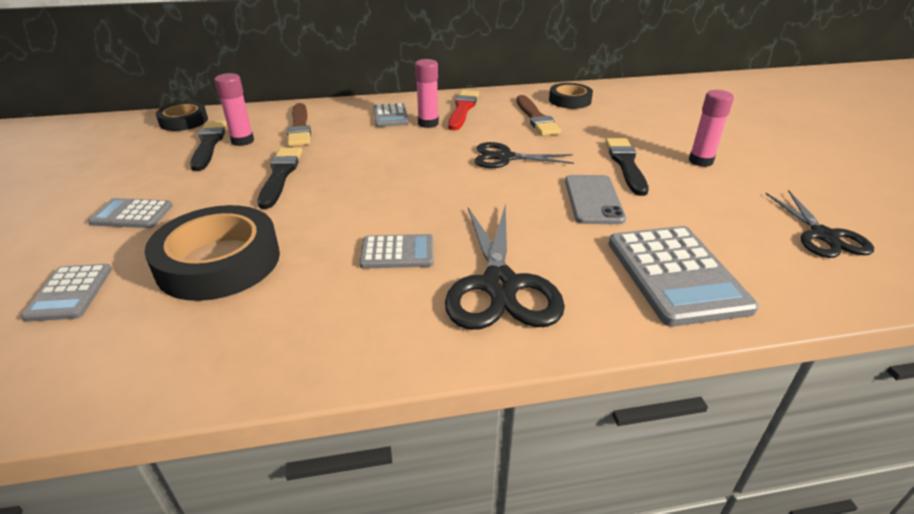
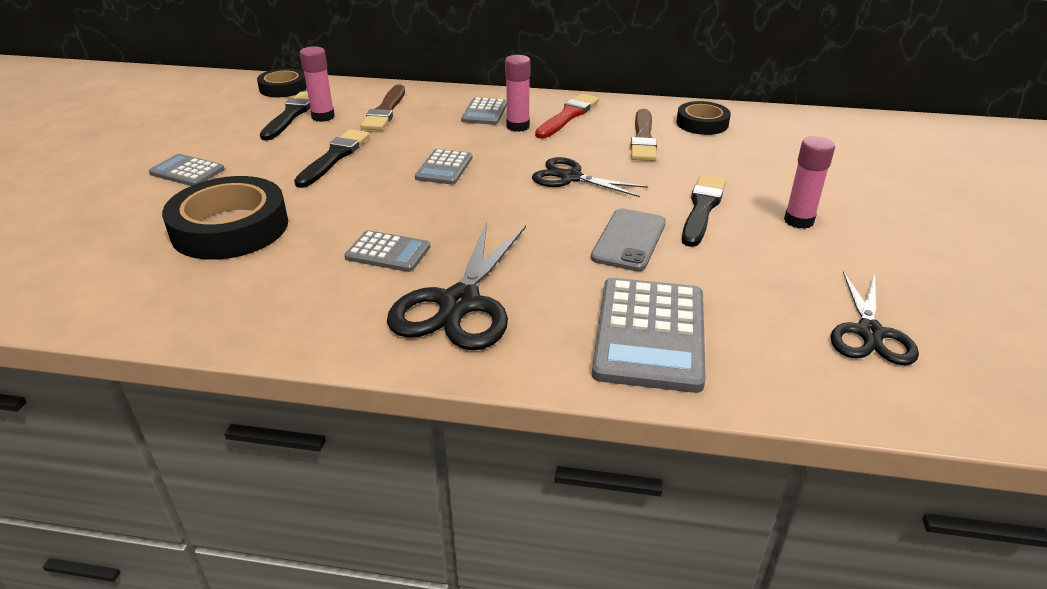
camera: 20 degrees right, 0 degrees up
(70, 293) = (103, 230): grey calculator -> grey calculator (444, 168)

